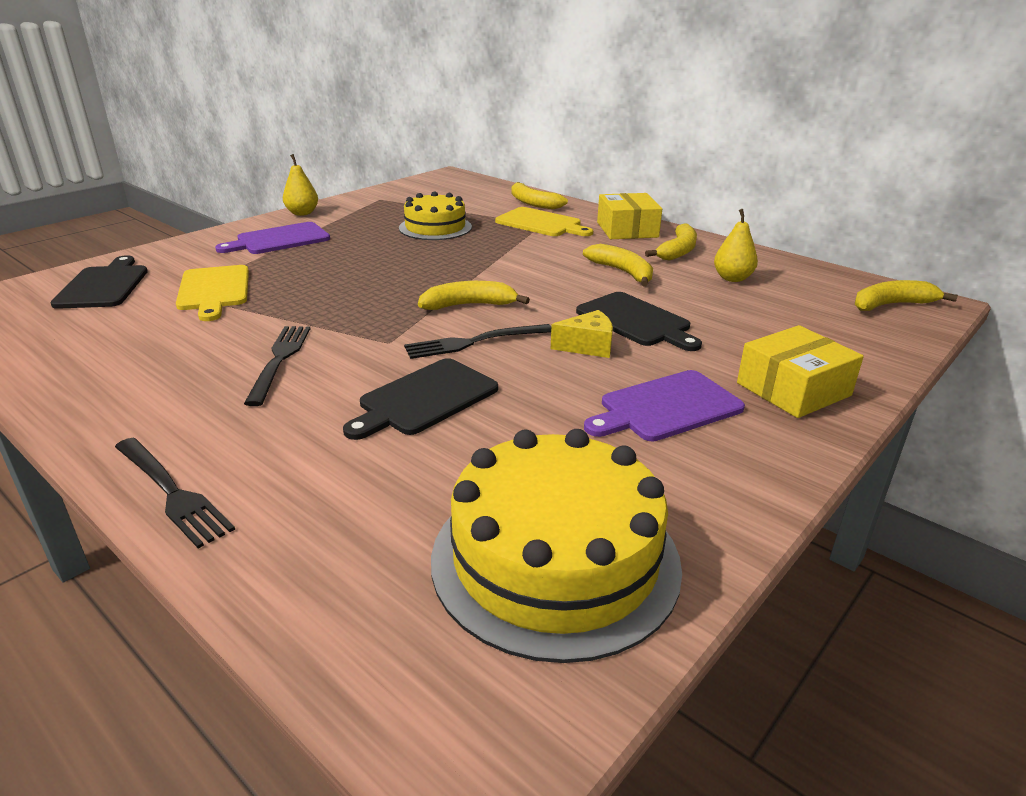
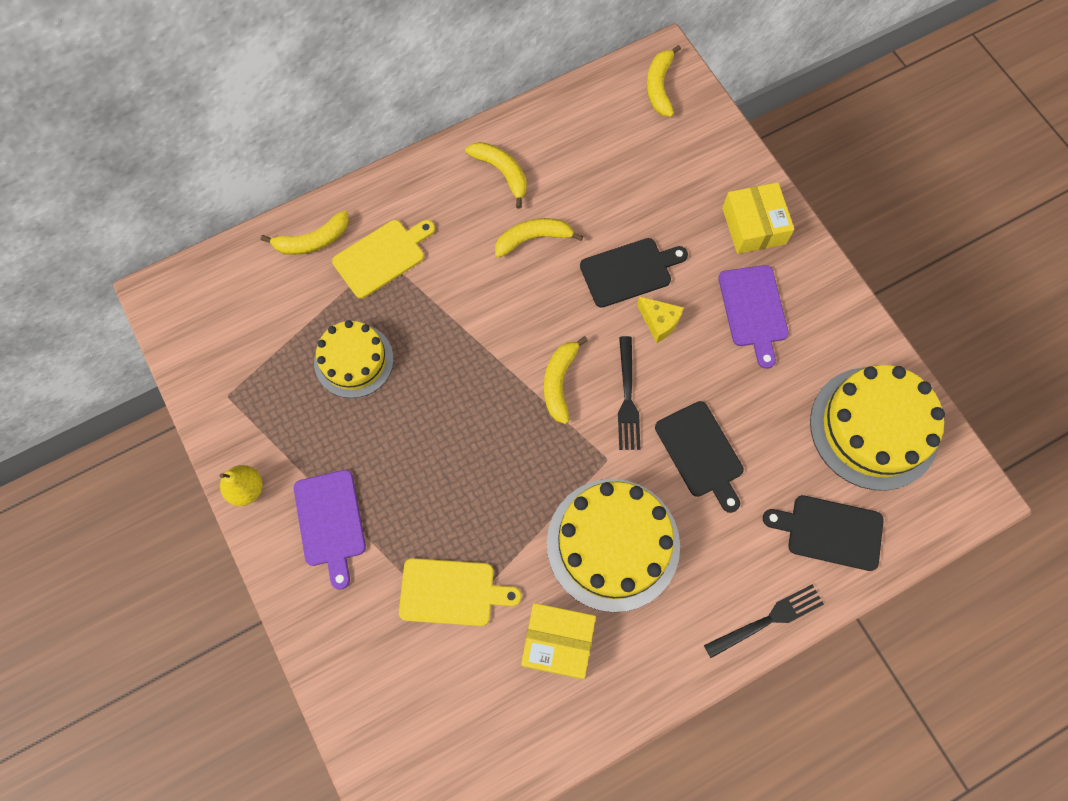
camera: 70 degrees left, 40 degrees up
(104, 285) = (402, 698): black cutting board -> black cutting board (830, 532)
(279, 360) = (613, 544): black fork -> yellow cake
(587, 346) = (659, 322): yellow cheese -> yellow cheese turned 120 degrees clockwise
(627, 230) = (432, 188): yellow box -> yellow box (557, 642)
(732, 278) = (575, 163): yellow pear -> none

